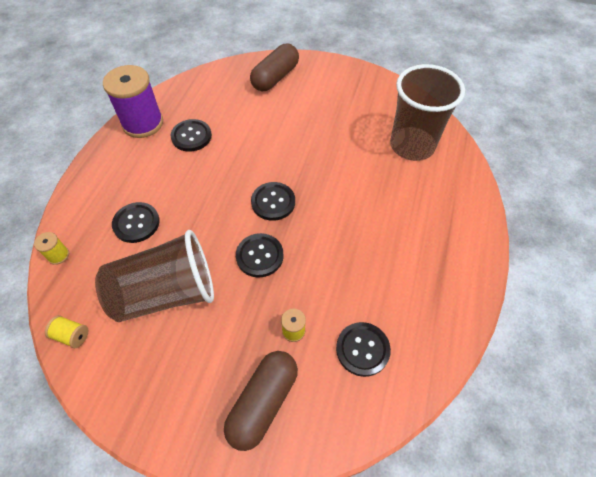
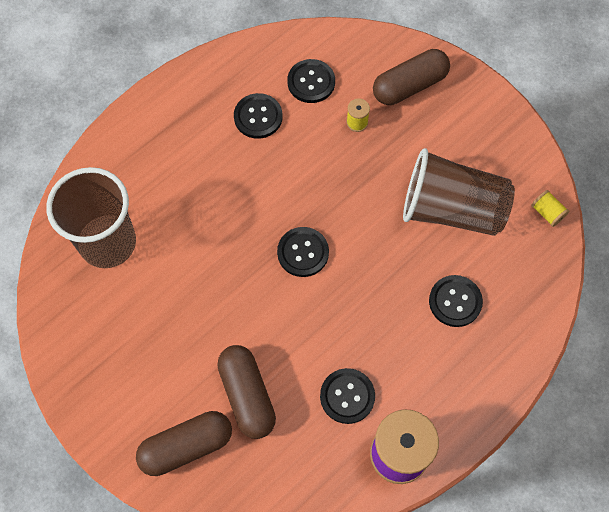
camera: 150 degrees left, 10 degrees up
(58, 255) = (545, 304): yellow spool -> none
(256, 111) = (247, 395): none -> brown capsule
(259, 256) = (349, 201): black button -> black button (258, 117)

